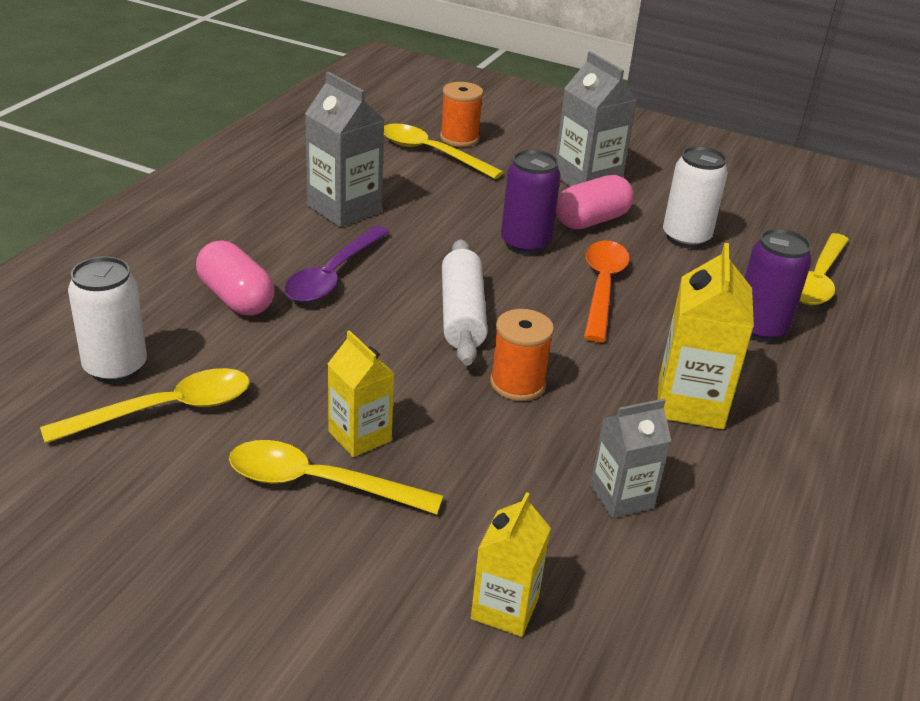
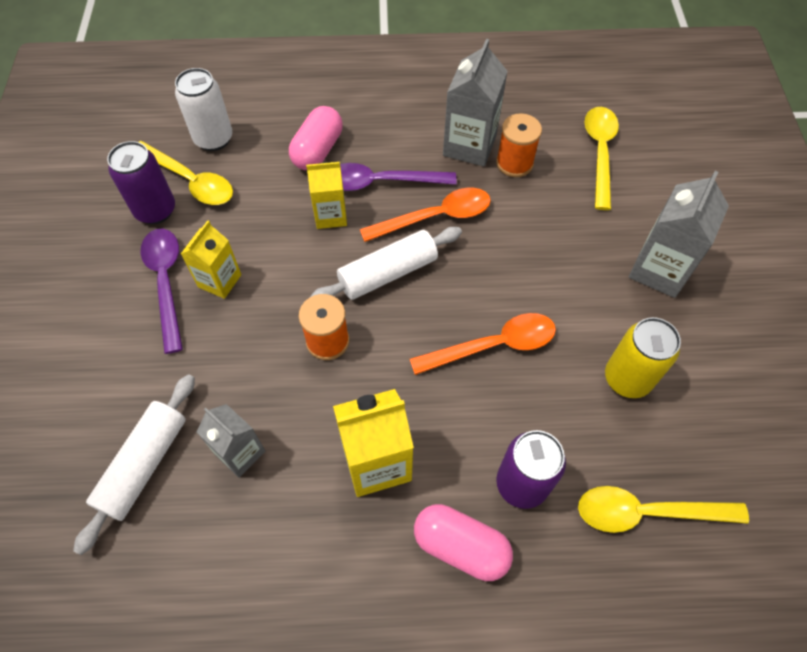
camera: 65 degrees right, 25 degrees up
(319, 483) = (166, 282): yellow spoon -> purple spoon
(417, 261) = (435, 217): none -> orange spoon
(459, 138) = (643, 158): orange spool -> orange spool (514, 163)
(505, 608) = (105, 425): yellow carton -> yellow carton (330, 215)
(525, 244) = (515, 270): purple can -> purple can (155, 210)
(589, 586) = (144, 465): none -> white rolling pin
(591, 220) = (593, 299): pink capsule -> pink capsule (460, 546)
(686, 238) = (627, 379): white can -> yellow can

